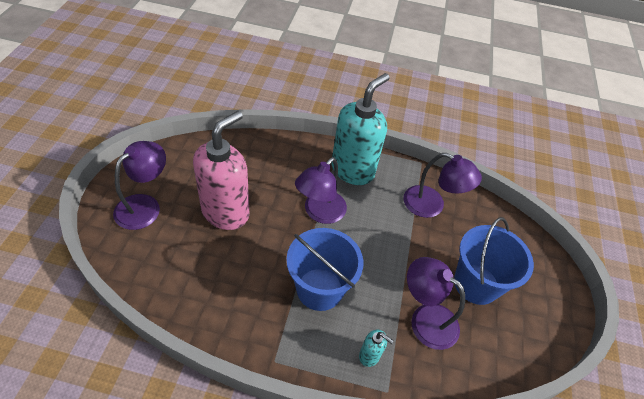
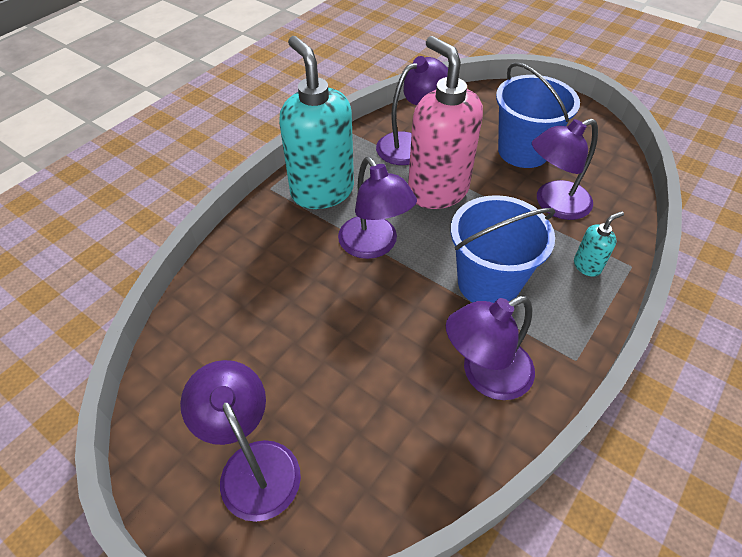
camera: 60 degrees left, 0 degrees up
(226, 212) = (323, 350): pink soap dispenser -> pink soap dispenser (437, 191)
(239, 304) = (485, 375): none -> purple lamp

